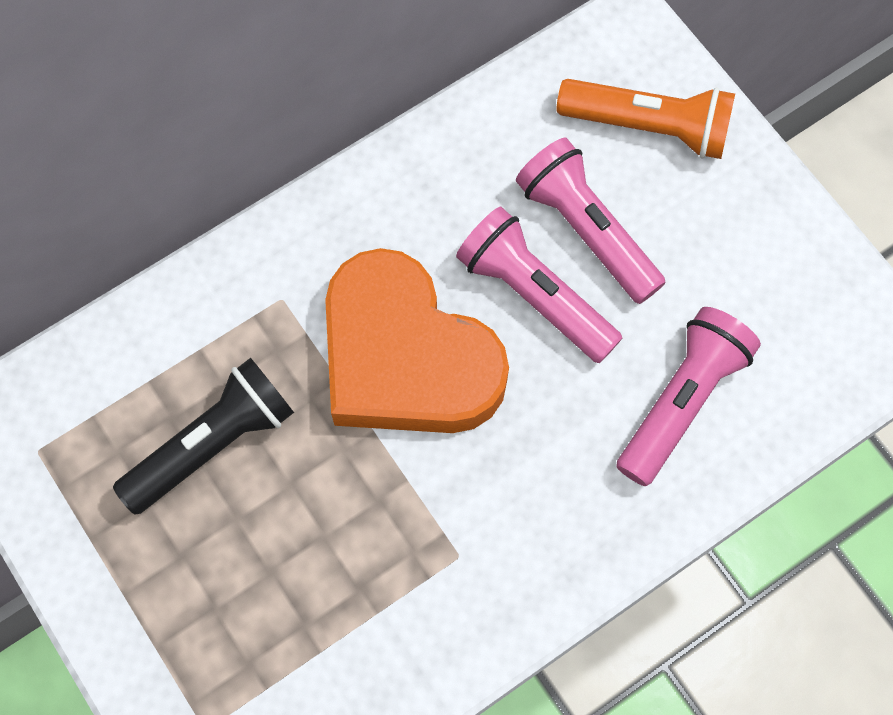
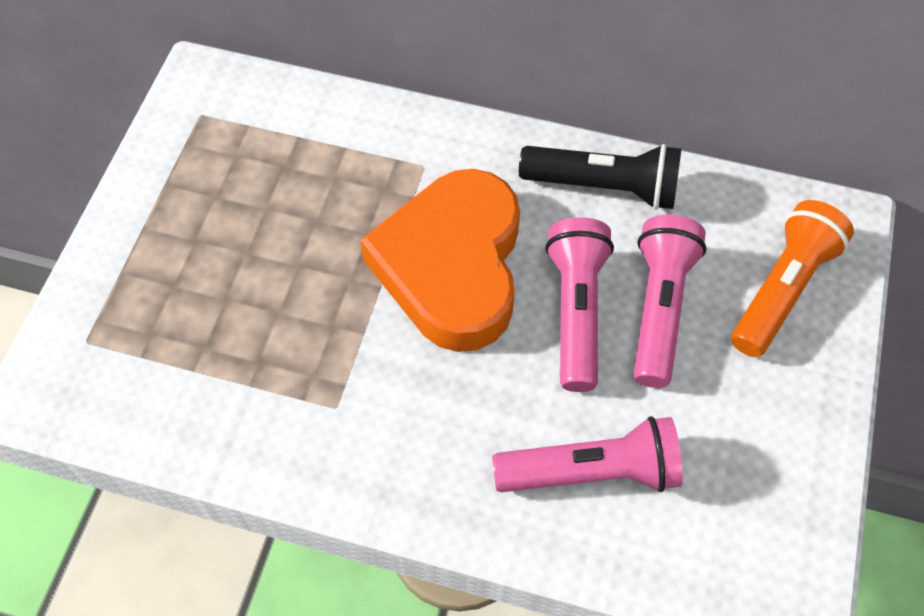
camera: 50 degrees right, 10 degrees down
(212, 444) = (287, 201): black flashlight -> black flashlight (603, 187)
(648, 127) = (782, 289): orange flashlight -> orange flashlight turned 120 degrees counterclockwise

